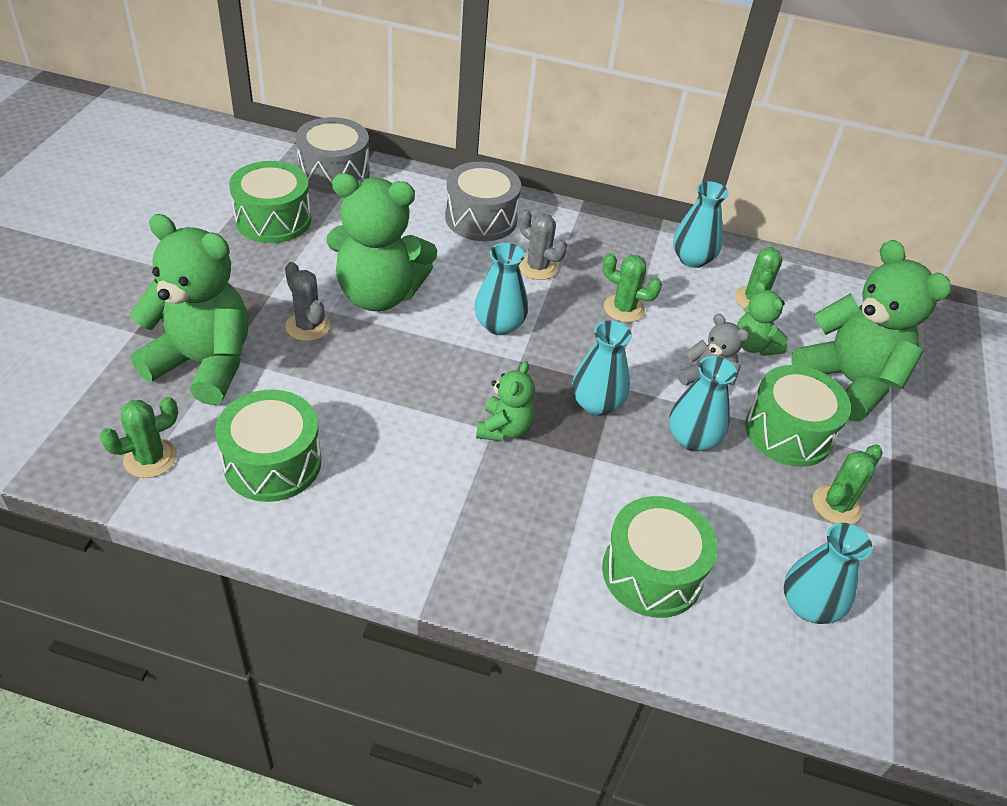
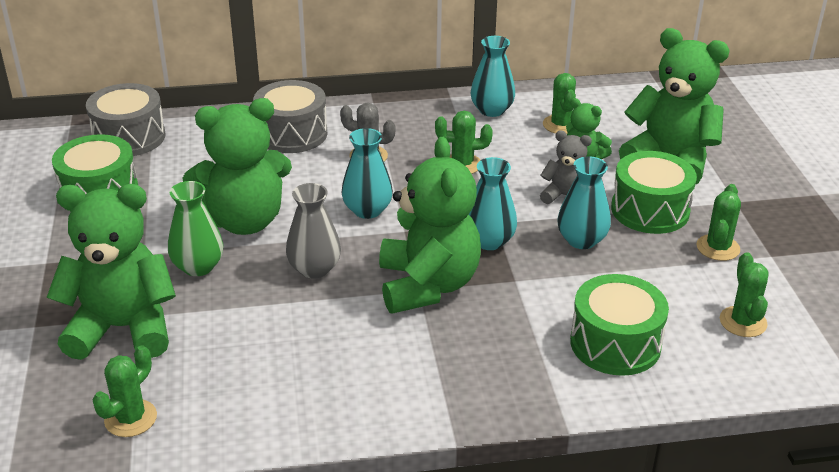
camera: 20 degrees left, 10 degrees down
(272, 463) = (247, 381): green drum -> none
(308, 326) = (198, 266): grey cactus -> green vase
(409, 369) = (314, 269): none -> grey vase
(504, 429) = (427, 285): green teddy bear -> green teddy bear, size x1.97
(809, 605) = (743, 322): turquoise vase -> green cactus

